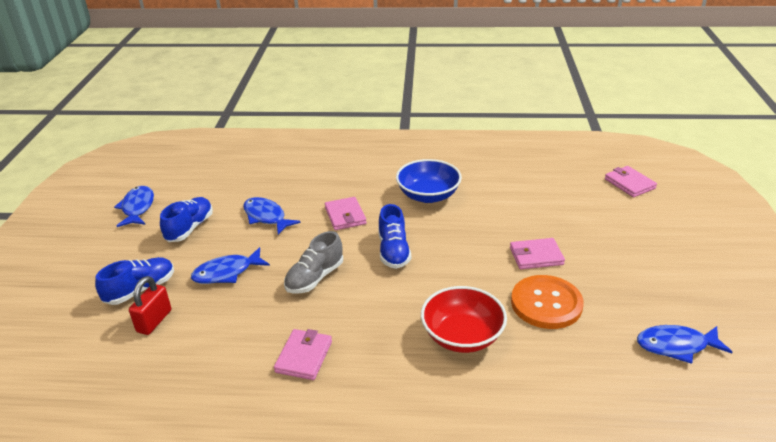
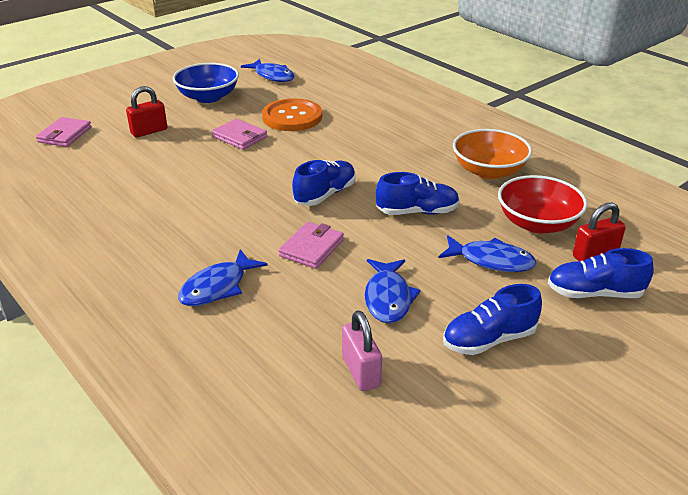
camera: 135 degrees left, 0 degrees up
(137, 207) = (539, 427): blue fish -> blue fish (217, 287)
(241, 183) = (361, 371): none -> pink padlock
(304, 357) = (488, 171): pink wallet -> orange bowl
(315, 278) = (417, 212): grey shoe -> blue shoe
(428, 195) = (209, 219): blue bowl -> blue bowl (208, 97)
(462, 336) = (371, 130): red bowl -> red bowl (537, 223)
(597, 219) = (149, 131): none -> red padlock

